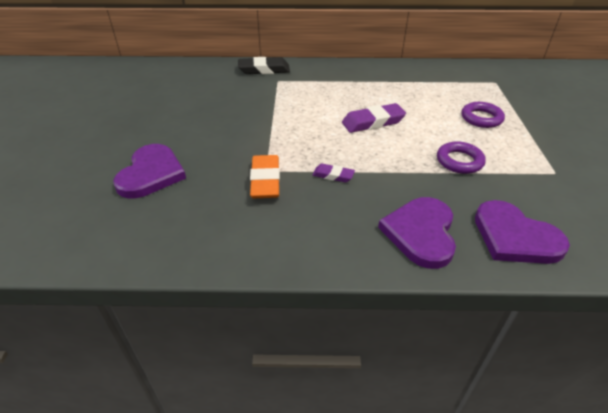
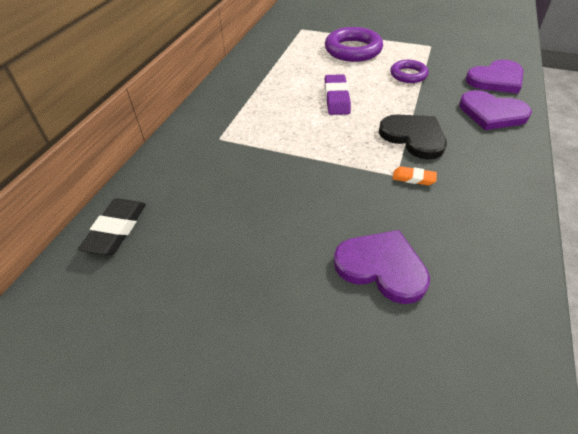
camera: 70 degrees left, 5 degrees up
(264, 70) = (184, 144): black eraser -> black eraser (116, 230)
(265, 181) = (413, 178): orange eraser -> orange eraser, size x0.57
(333, 175) = (414, 137): purple eraser -> black heart
(481, 118) = (353, 50): purple ring -> purple ring, size x1.69

